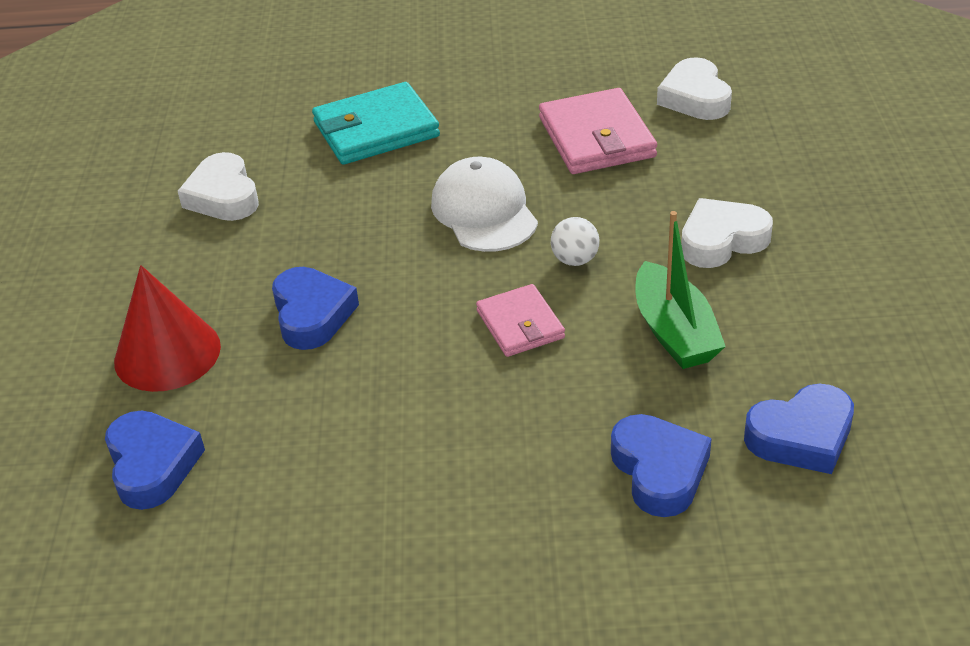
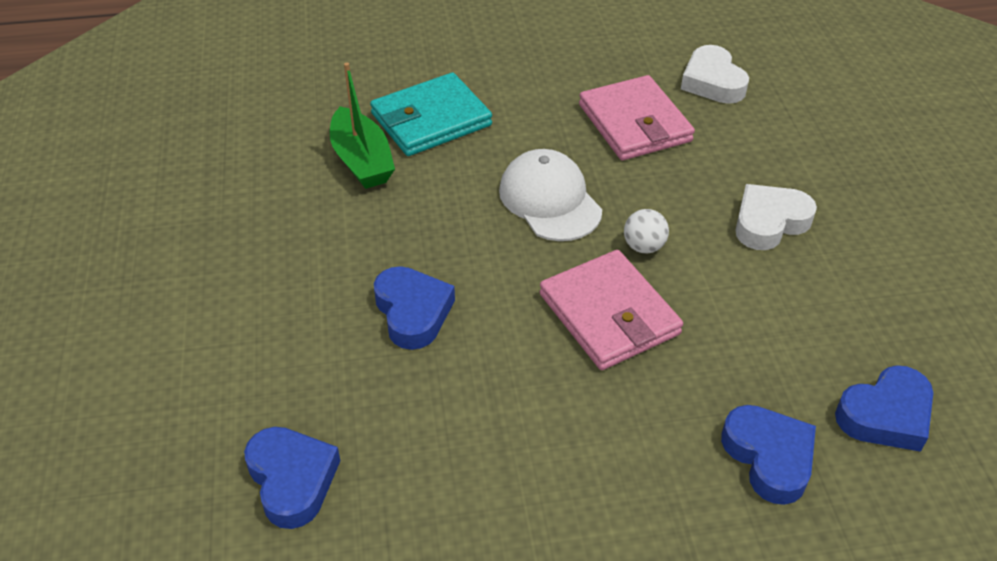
camera: 10 degrees left, 5 degrees up
(167, 353) = (281, 359): red cone -> none
(223, 196) = (301, 192): white heart -> none
(520, 324) = (609, 314): pink wallet -> pink wallet, size x1.63
(674, 332) = (749, 315): green boat -> green boat (362, 161)

